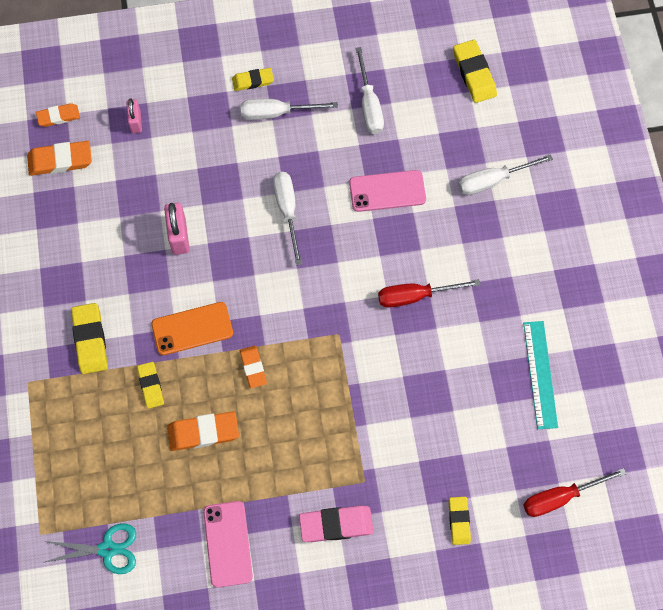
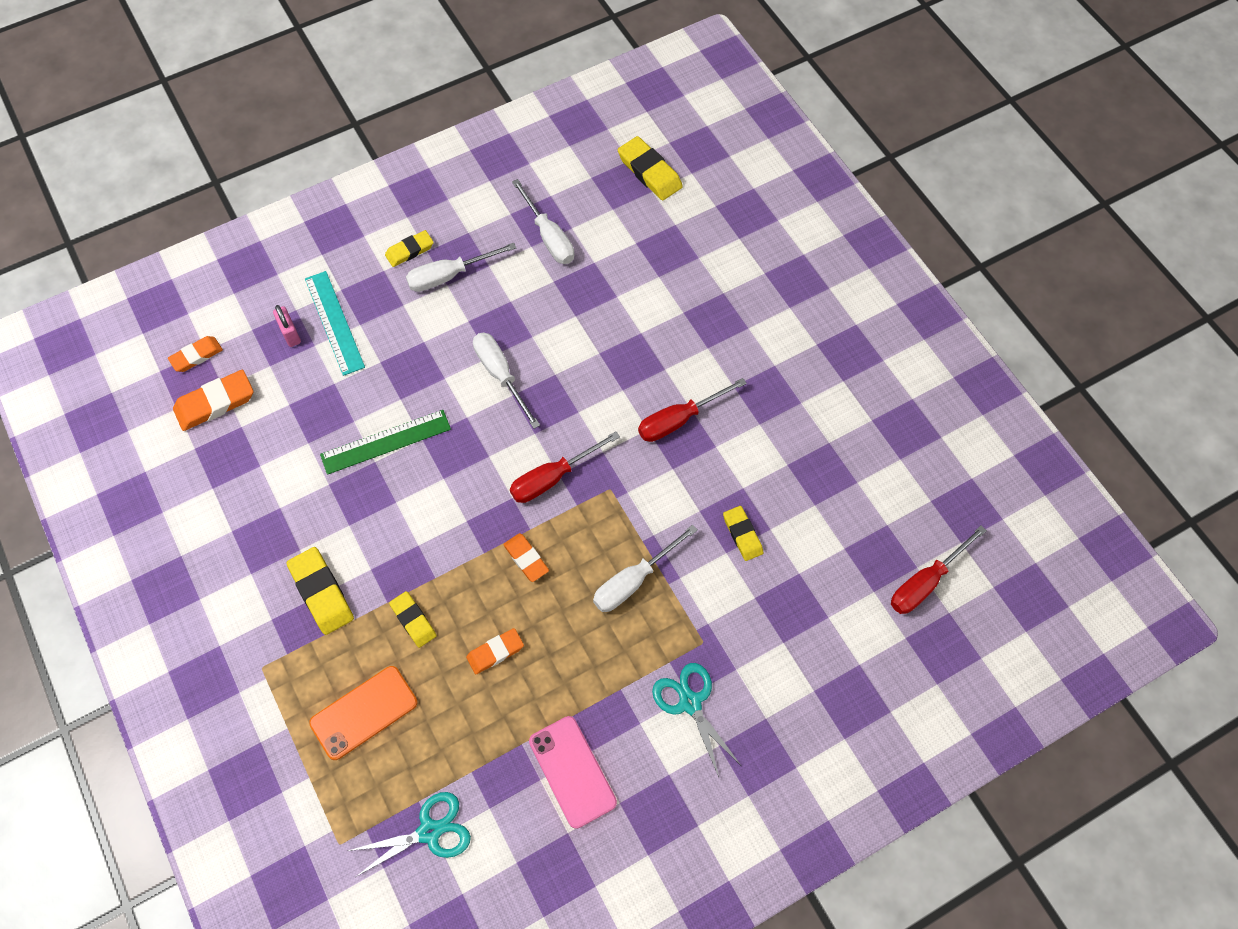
camera: 20 degrees left, 5 degrees down
(179, 236) = (386, 442): pink padlock -> green ruler
(192, 328) = (439, 539): orange phone -> orange phone (364, 712)
(203, 432) = (495, 652): orange eraser -> orange eraser, size x0.64
(297, 309) = (553, 478): none -> red screwdriver
(336, 524) = (690, 703): pink eraser -> turquoise scissors
(387, 191) = (604, 319): pink phone -> none
(459, 521) = (826, 648): yellow eraser -> yellow eraser (742, 534)
(492, 180) = (713, 273): white screwdriver -> white screwdriver (633, 580)
(540, 374) = (848, 458): turquoise ruler -> turquoise ruler (334, 322)

